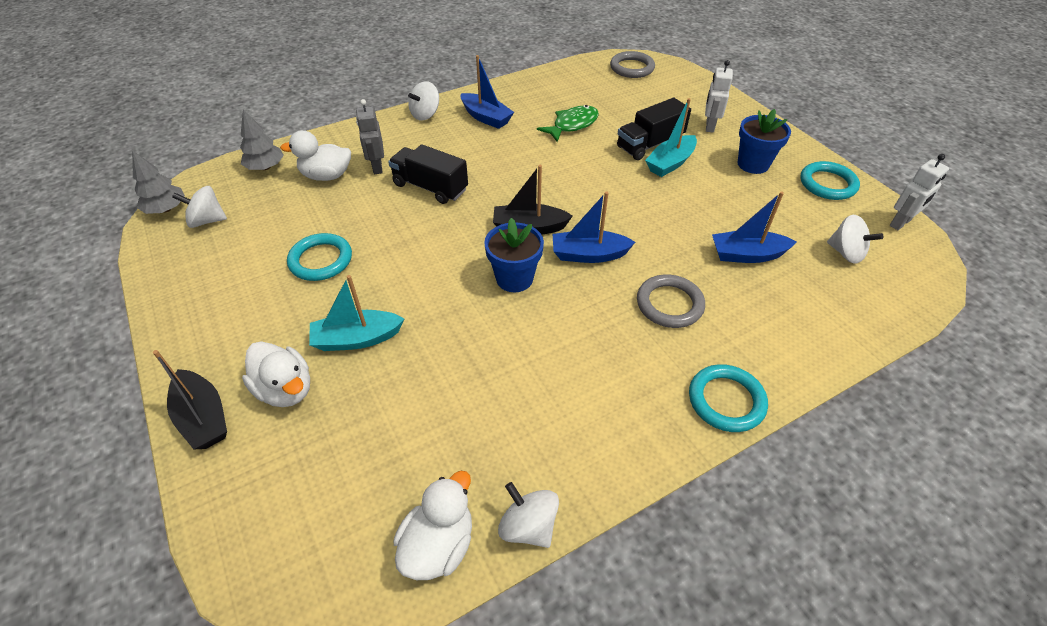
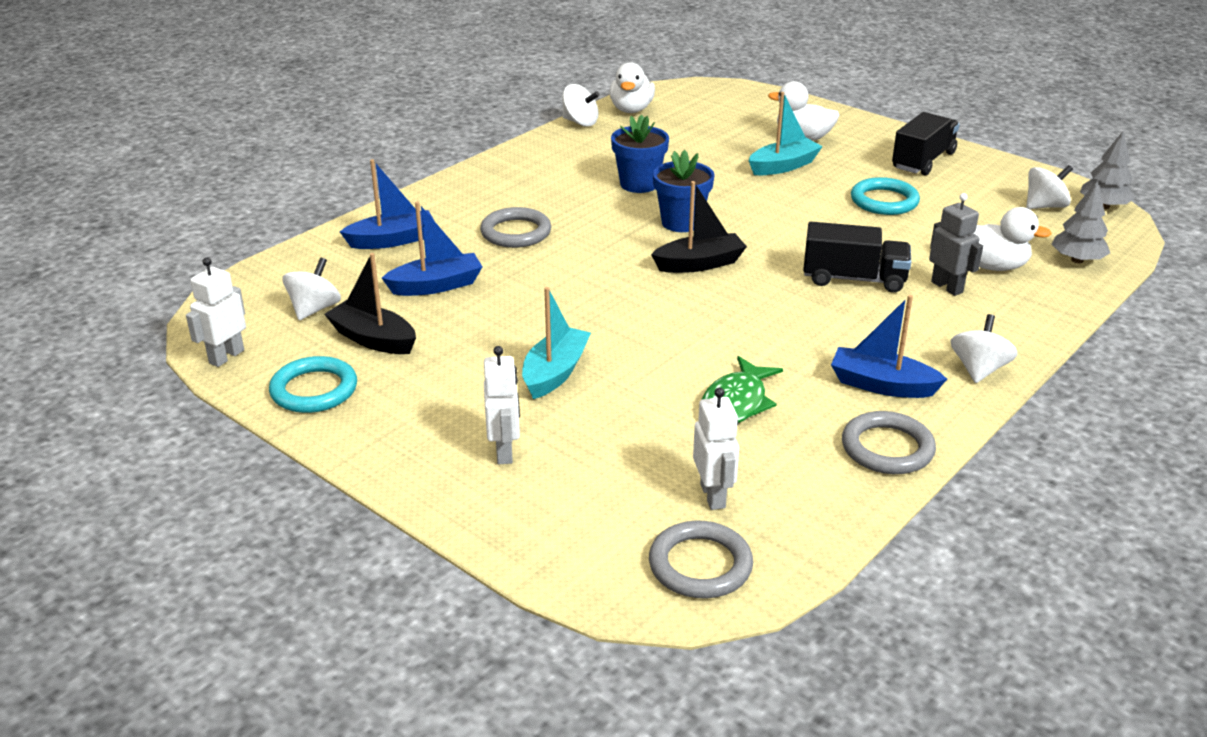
camera: 160 degrees right, 15 degrees down
(203, 417) = (841, 120): black boat -> black boat (373, 339)
(326, 176) = (992, 266): white duck -> white duck turned 45 degrees clockwise
(514, 90) = (887, 448): none -> grey ring
(589, 255) = (617, 253): blue boat -> blue boat (392, 240)
(611, 88) = (713, 496): none -> white robot
(650, 144) = (596, 395): black truck -> black truck (923, 161)
(726, 400) = (453, 188): turquoise ring -> none
(753, 164) = (427, 397): blue flower pot -> blue flower pot (639, 184)
(846, 253) = (314, 309): white spinning top -> white spinning top turned 90 degrees clockwise

